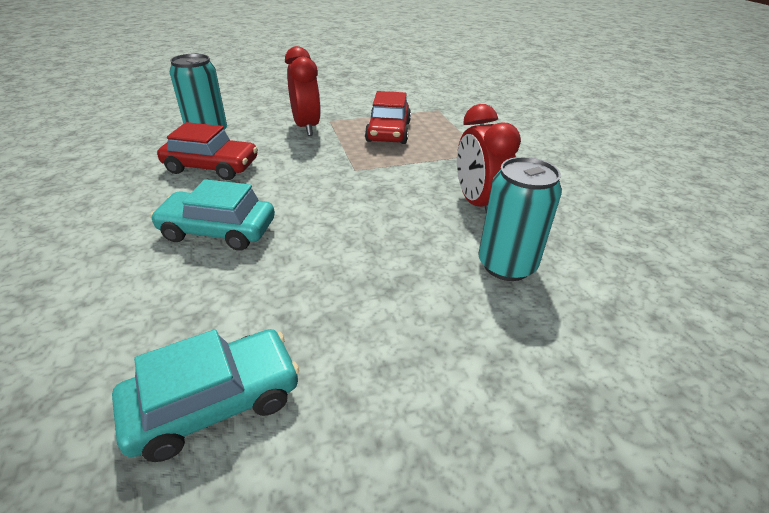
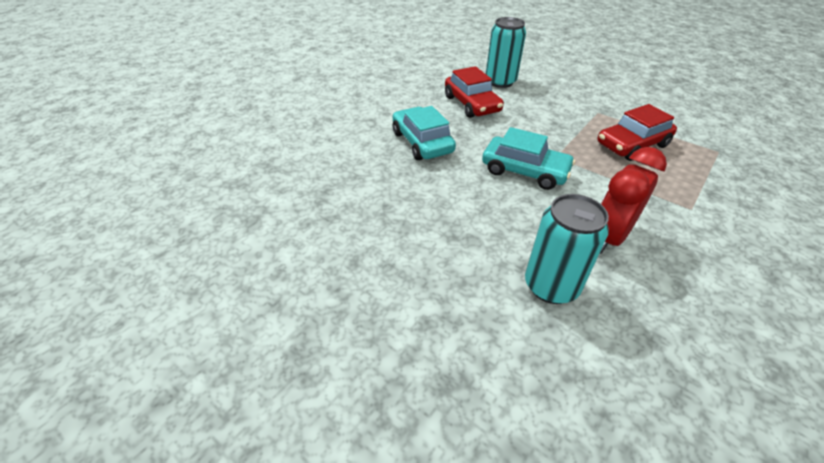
camera: 55 degrees right, 5 degrees up
(214, 402) = (312, 215): turquoise car -> turquoise car (524, 171)
(306, 127) = (571, 109): red clock -> none

